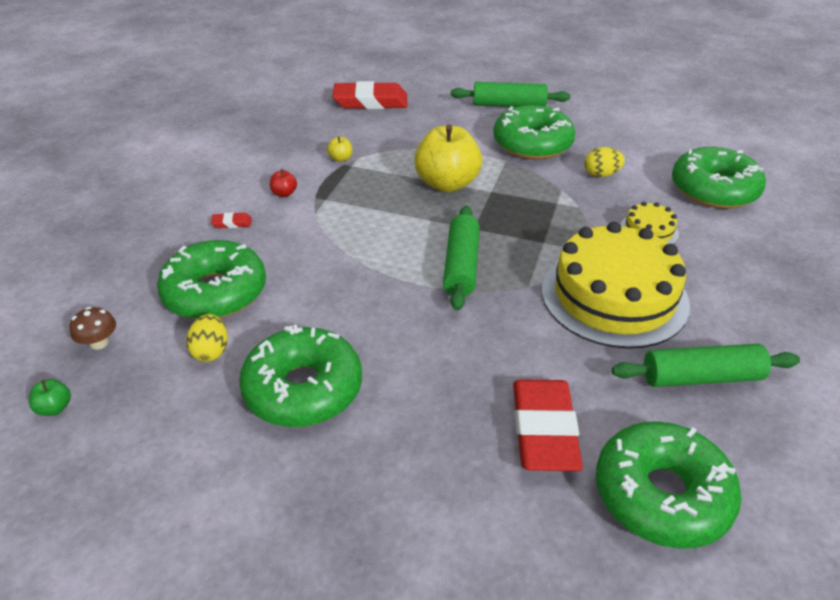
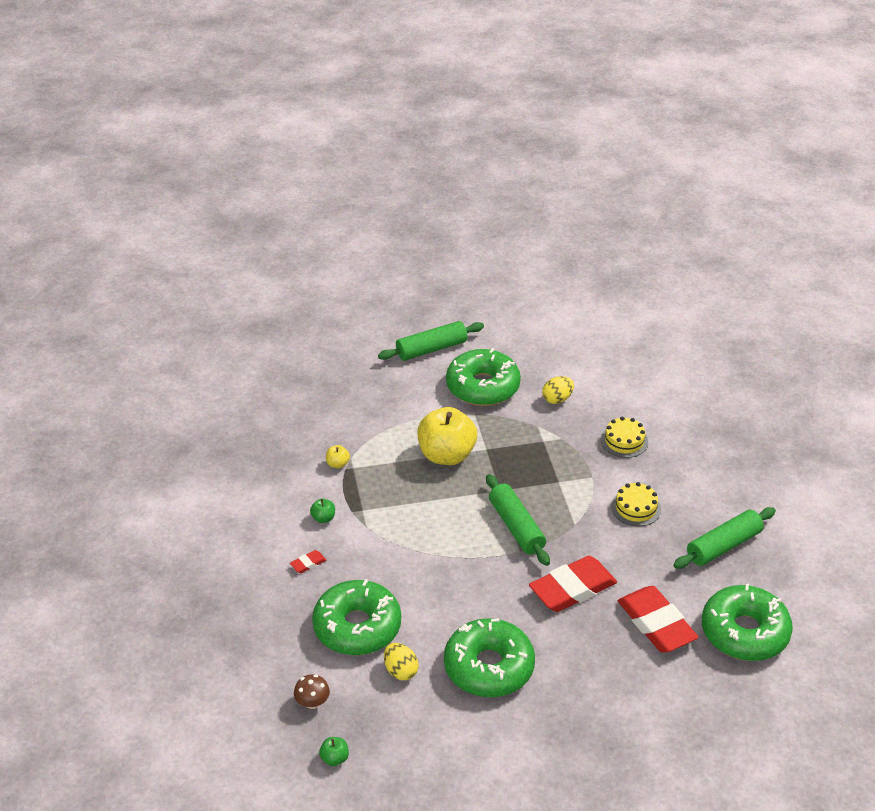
camera: 30 degrees left, 0 degrees up
(284, 193) = (323, 518): red apple -> green apple
(370, 102) = (306, 389): red eraser -> red eraser (572, 588)
(614, 296) = (636, 508): yellow cake -> yellow cake, size x0.44
(714, 190) = (646, 383): green donut -> none

